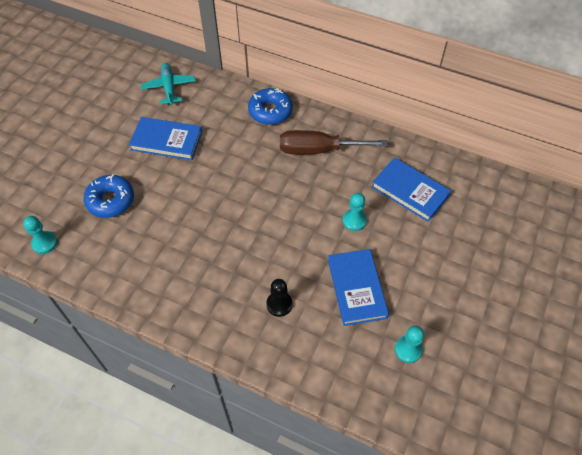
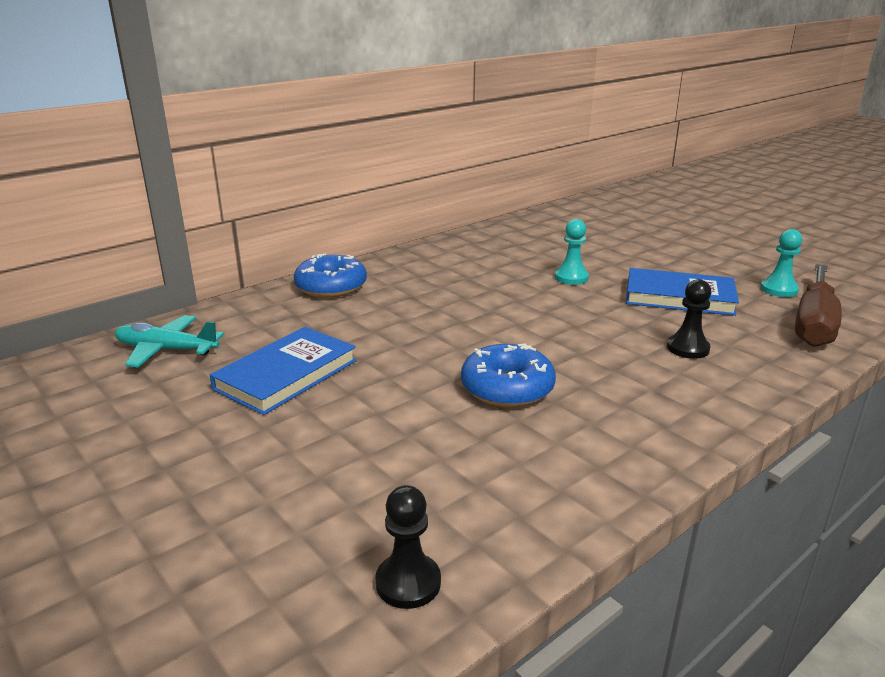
camera: 65 degrees left, 30 degrees down
(44, 243) = (408, 583): turquoise pawn -> black pawn
(110, 201) = (367, 461): blue donut -> blue donut (507, 388)
(319, 150) = (436, 273): brown screwdriver -> brown screwdriver (813, 324)
(410, 191) = (548, 243): blue book -> none

